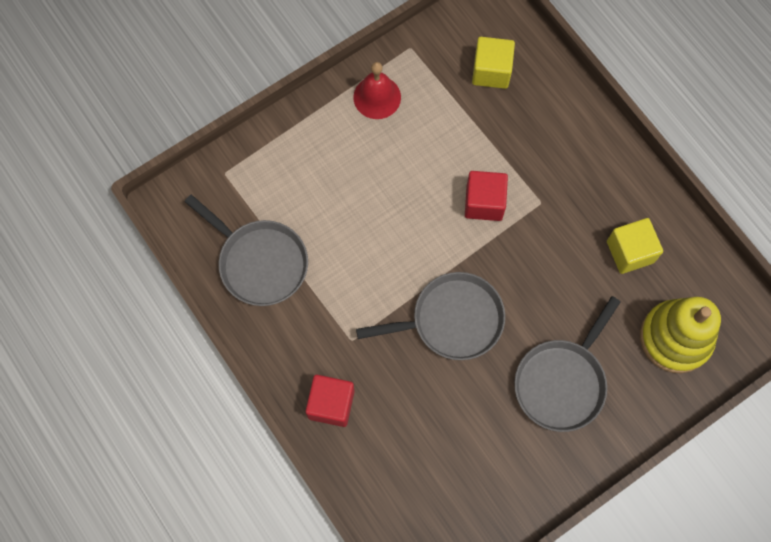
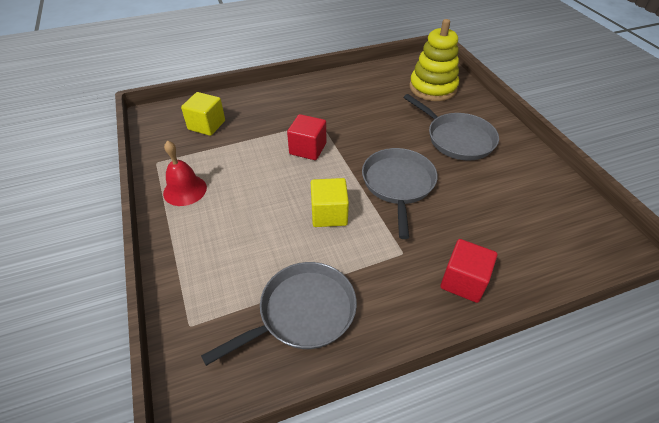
camera: 75 degrees left, 25 degrees down
(630, 252) = (370, 93): yellow cube -> yellow cube (329, 214)

